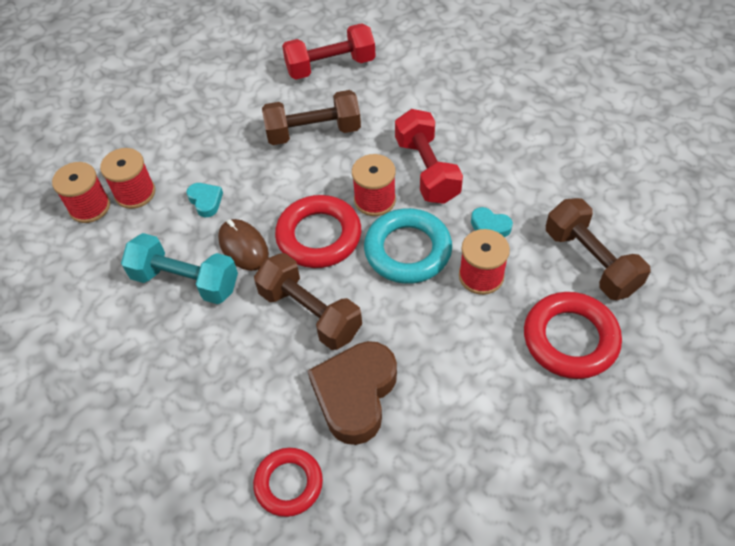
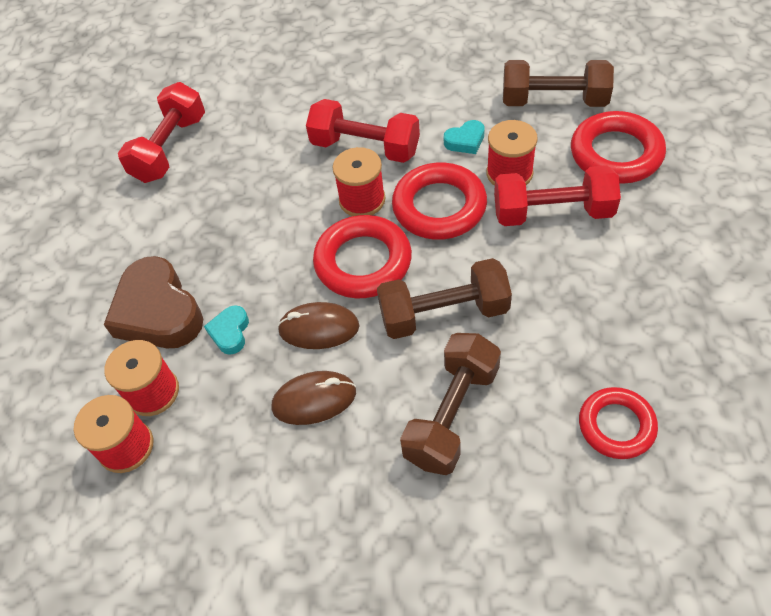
camera: 50 degrees left, 0 degrees up
(185, 281) = (314, 400): turquoise dumbbell -> brown mouse
(206, 201) = (230, 332): turquoise heart -> turquoise heart turned 90 degrees counterclockwise
(313, 132) = (236, 202): brown dumbbell -> brown dumbbell (452, 414)
(355, 394) = (559, 325): brown heart -> brown heart (158, 312)
(407, 250) = (439, 207): turquoise ring -> red ring
(464, 328) = (552, 212): none -> red dumbbell

